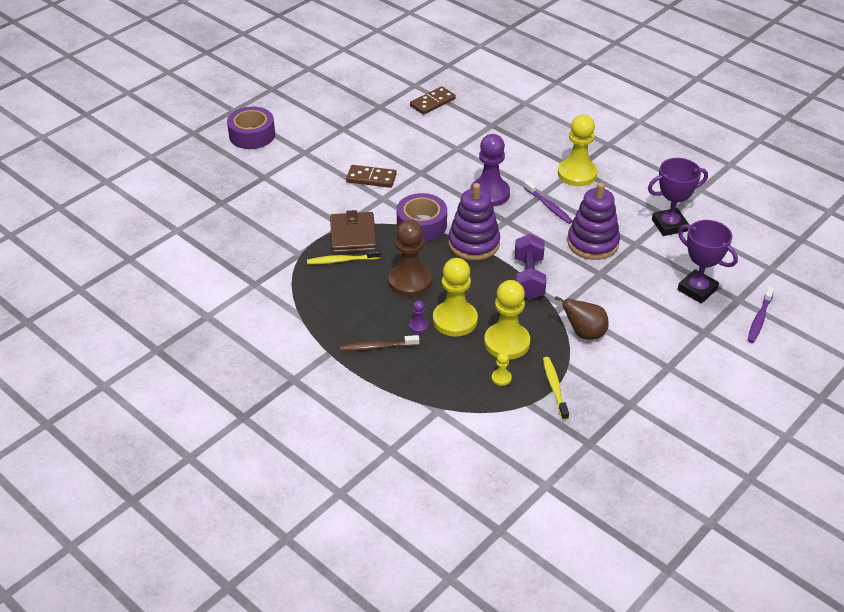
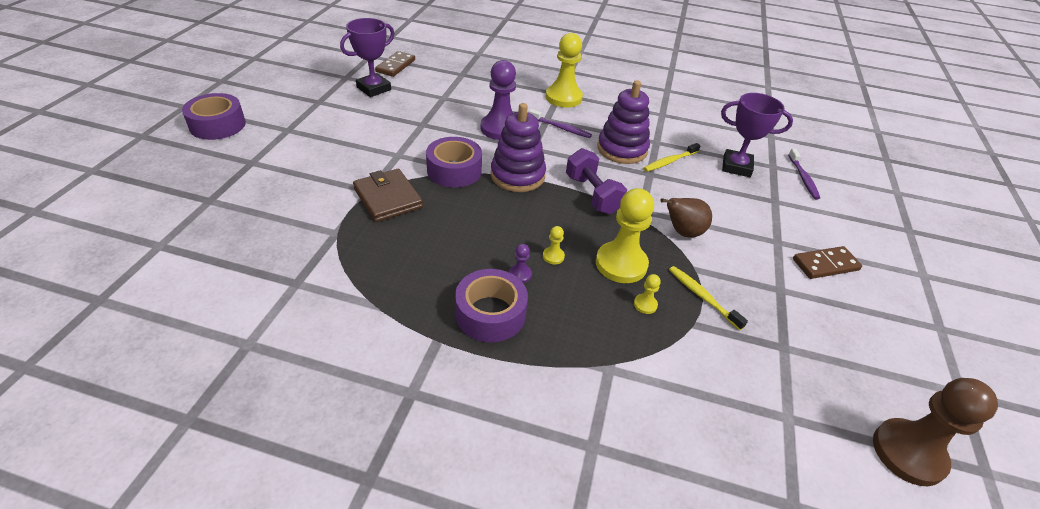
camera: 30 degrees left, 0 degrees up
(341, 260) = (390, 227): yellow toothbrush -> yellow toothbrush (669, 161)
(371, 178) = (375, 139): brown domino -> brown domino (825, 265)
(377, 347) = (490, 314): brown toothbrush -> purple tape
(410, 281) = (479, 229): brown pawn -> brown pawn (908, 453)
(455, 320) = (553, 256): yellow pawn -> yellow pawn, size x0.42
(669, 225) = (669, 121): purple trophy -> purple trophy (374, 88)

